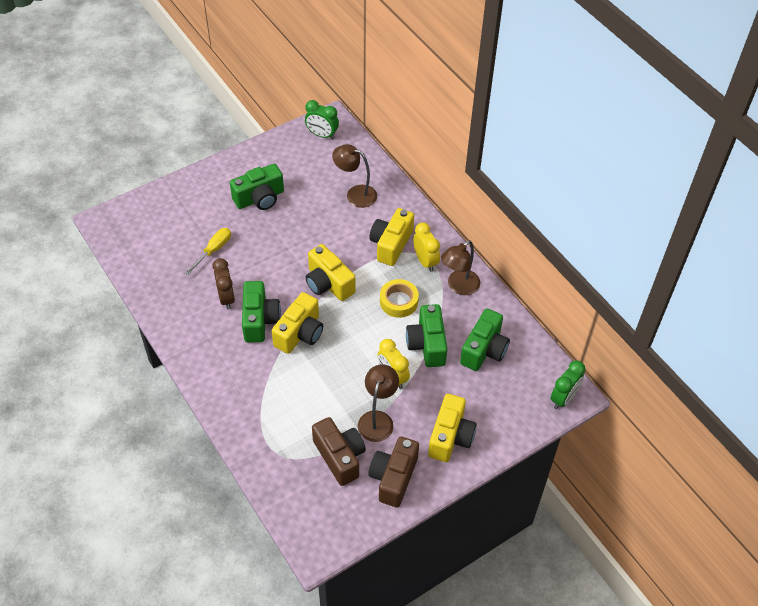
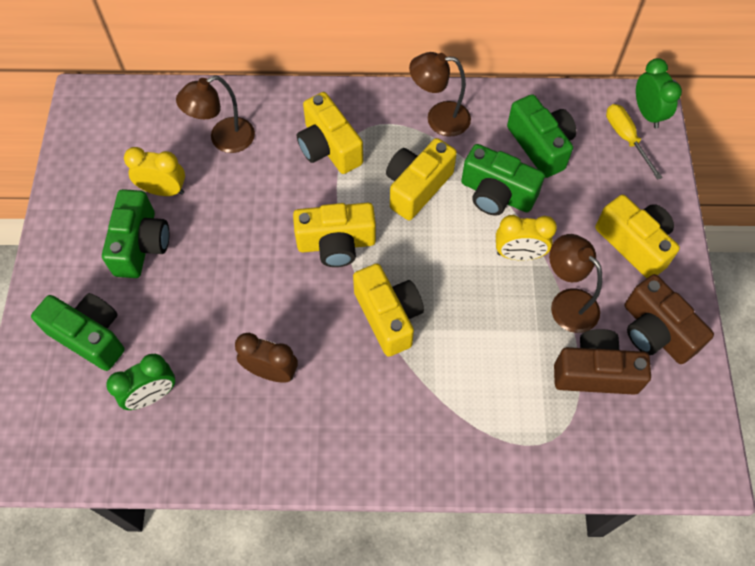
camera: 55 degrees left, 10 degrees up
(213, 250) = (181, 345): yellow screwdriver -> yellow screwdriver (626, 138)
(259, 320) = (335, 351): green camera -> green camera (90, 336)
(322, 135) = (100, 121): green clock -> green clock (152, 395)
(398, 301) = (417, 187): yellow tape -> yellow camera
(425, 261) = (379, 129): yellow clock -> yellow clock (164, 190)
(459, 286) = (439, 118): brown lamp -> brown lamp turned 105 degrees clockwise

